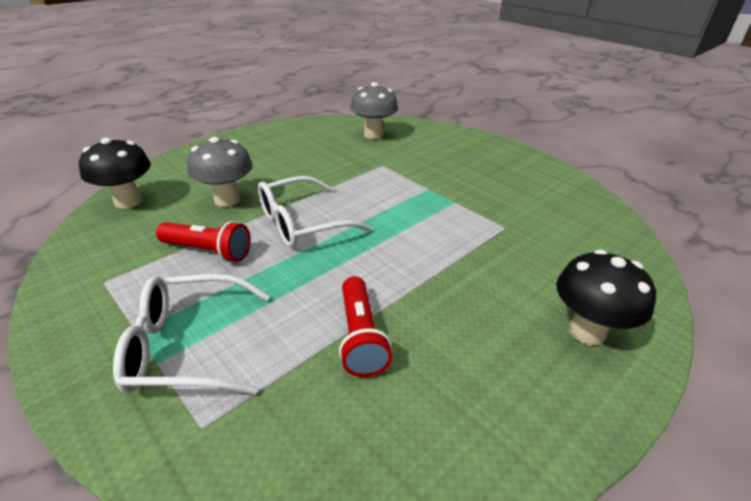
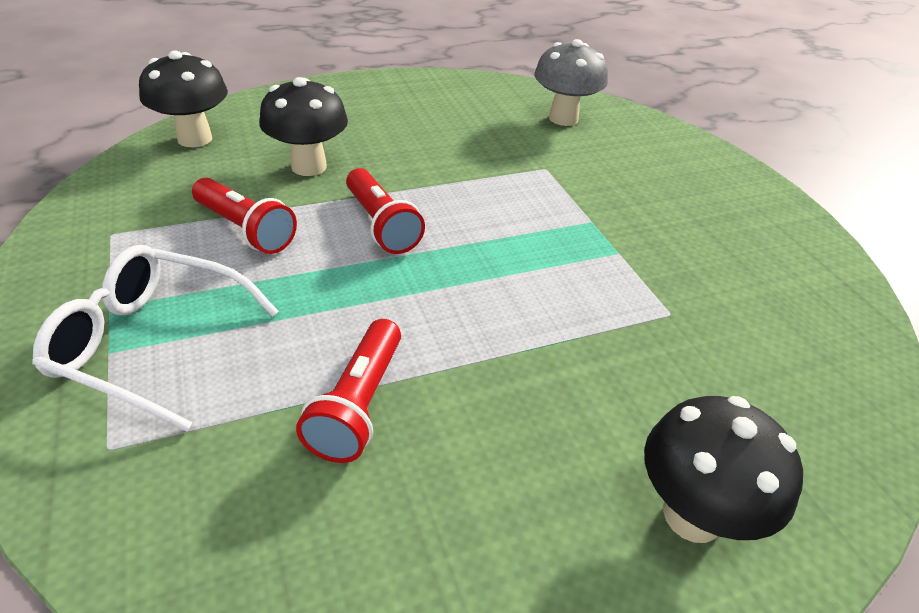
camera: 20 degrees right, 5 degrees up
(227, 200) = (309, 166): grey mushroom -> black mushroom
(302, 223) = (381, 225): white glasses -> red flashlight

